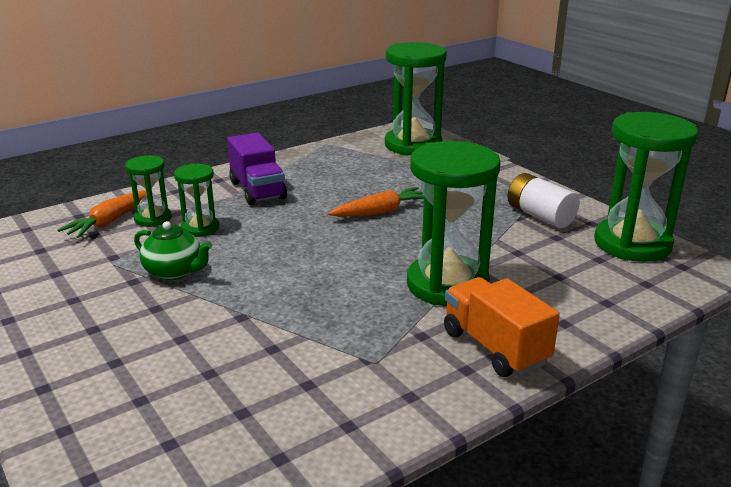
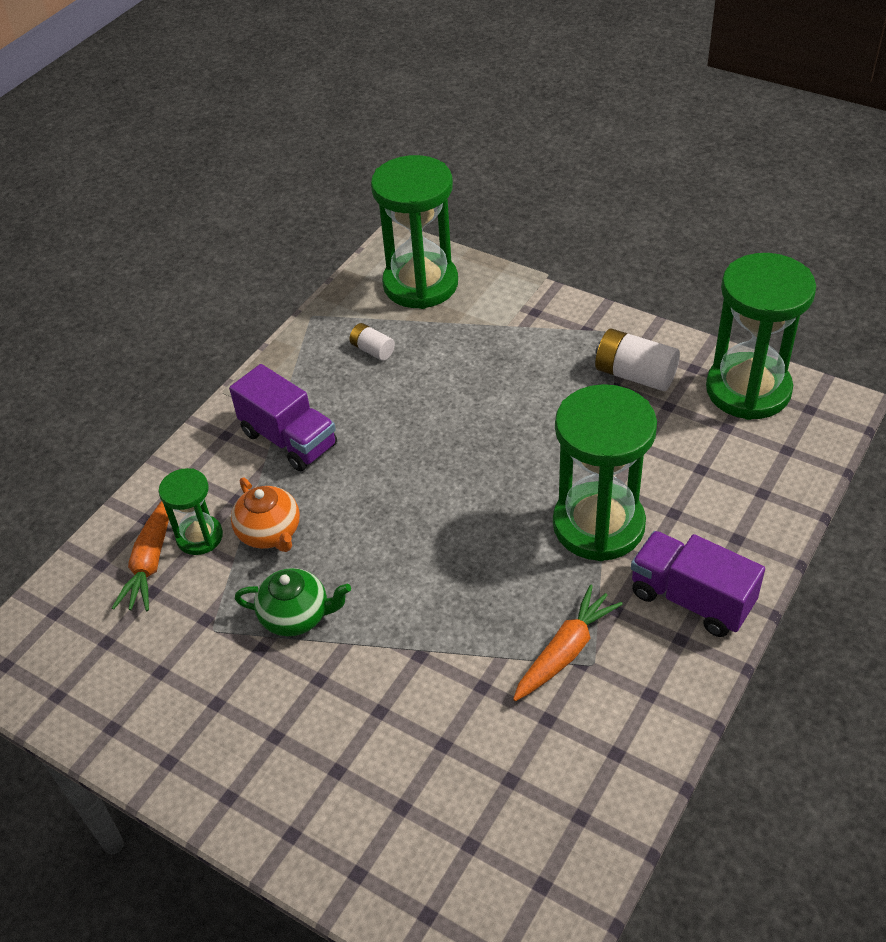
camera: 20 degrees left, 20 degrees up
(200, 228) = (270, 533): green hourglass -> orange teapot
(353, 165) = (372, 350): none -> white battery
(381, 212) = (459, 428): orange carrot -> orange carrot (565, 651)
(495, 347) = (691, 599): orange truck -> purple truck

